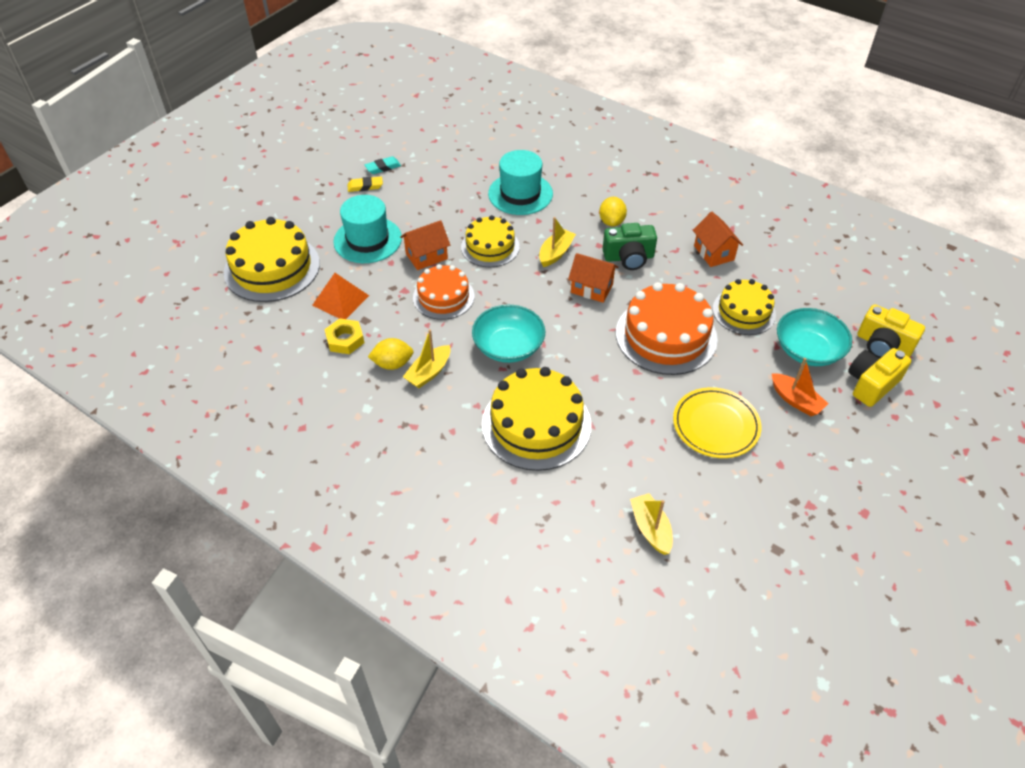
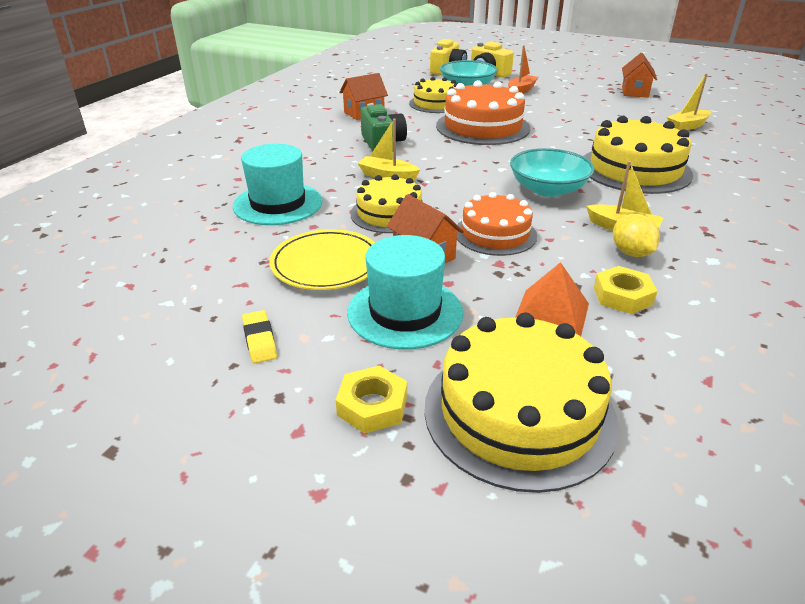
camera: 100 degrees left, 15 degrees down
(300, 221) = (372, 405): none -> yellow nut
(383, 167) = (202, 329): turquoise eraser -> none
(591, 288) = (436, 157): orange house -> orange house (635, 92)
(611, 222) = (326, 153): yellow lemon -> none
(715, 425) = (567, 110): yellow plate -> yellow plate (326, 264)

